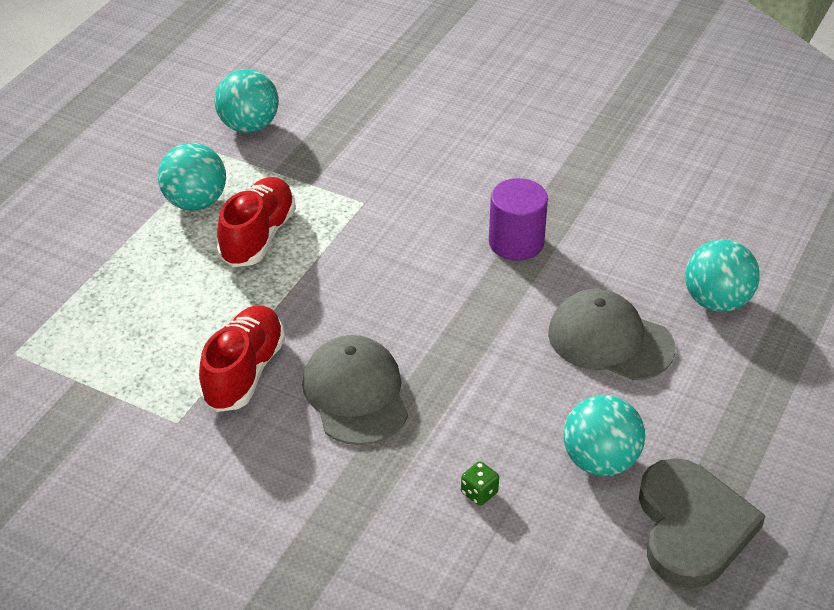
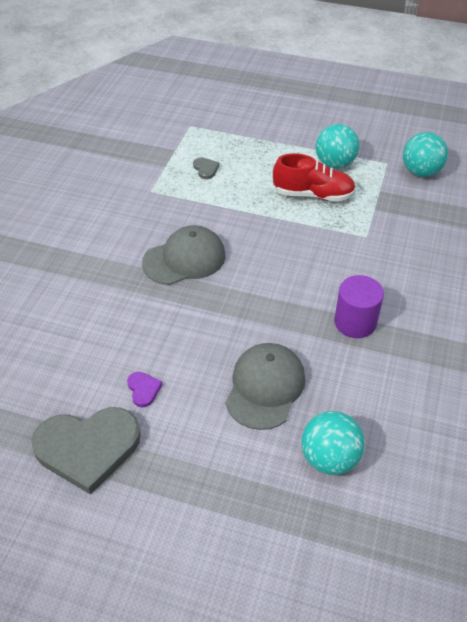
camera: 80 degrees right, 5 degrees up
(147, 346) = (206, 169): none -> grey heart
(244, 372) = (193, 209): red shoe -> none
(479, 493) = (109, 327): green dice -> none
(600, 461) = (143, 389): turquoise ball -> purple heart

